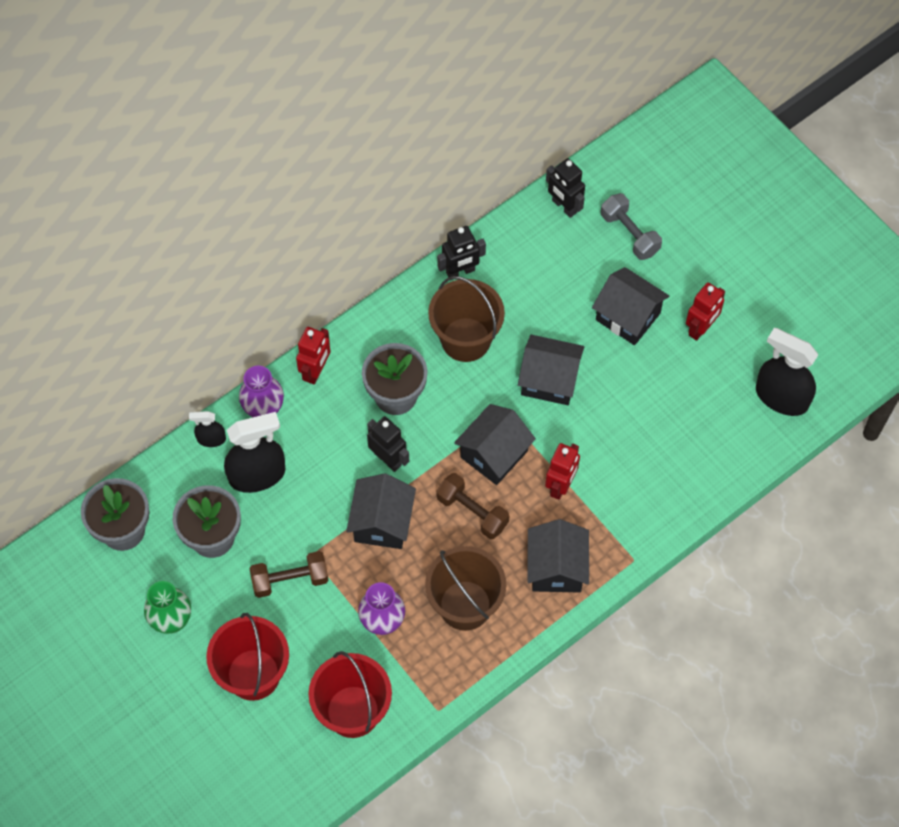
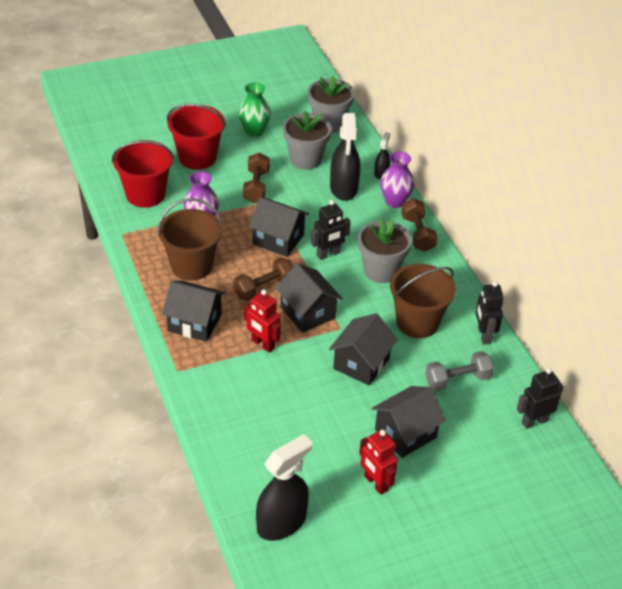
camera: 105 degrees right, 20 degrees down
(316, 371) = (417, 234): red robot -> brown dumbbell
(629, 234) = (493, 461): grey dumbbell -> grey dumbbell (457, 380)

